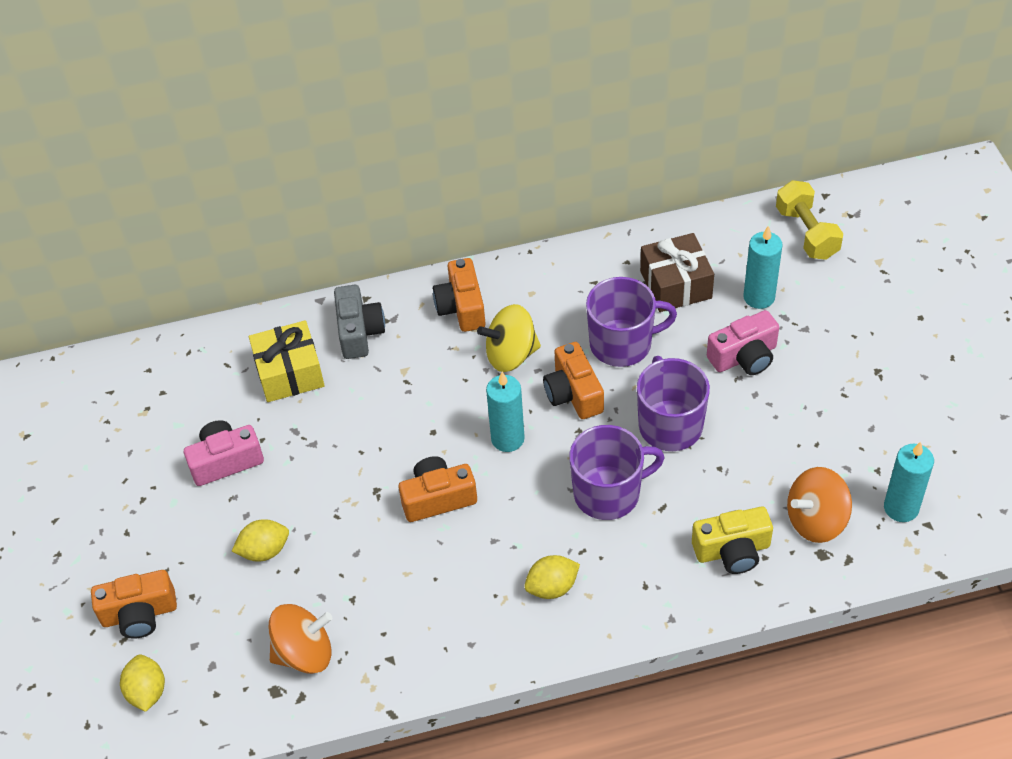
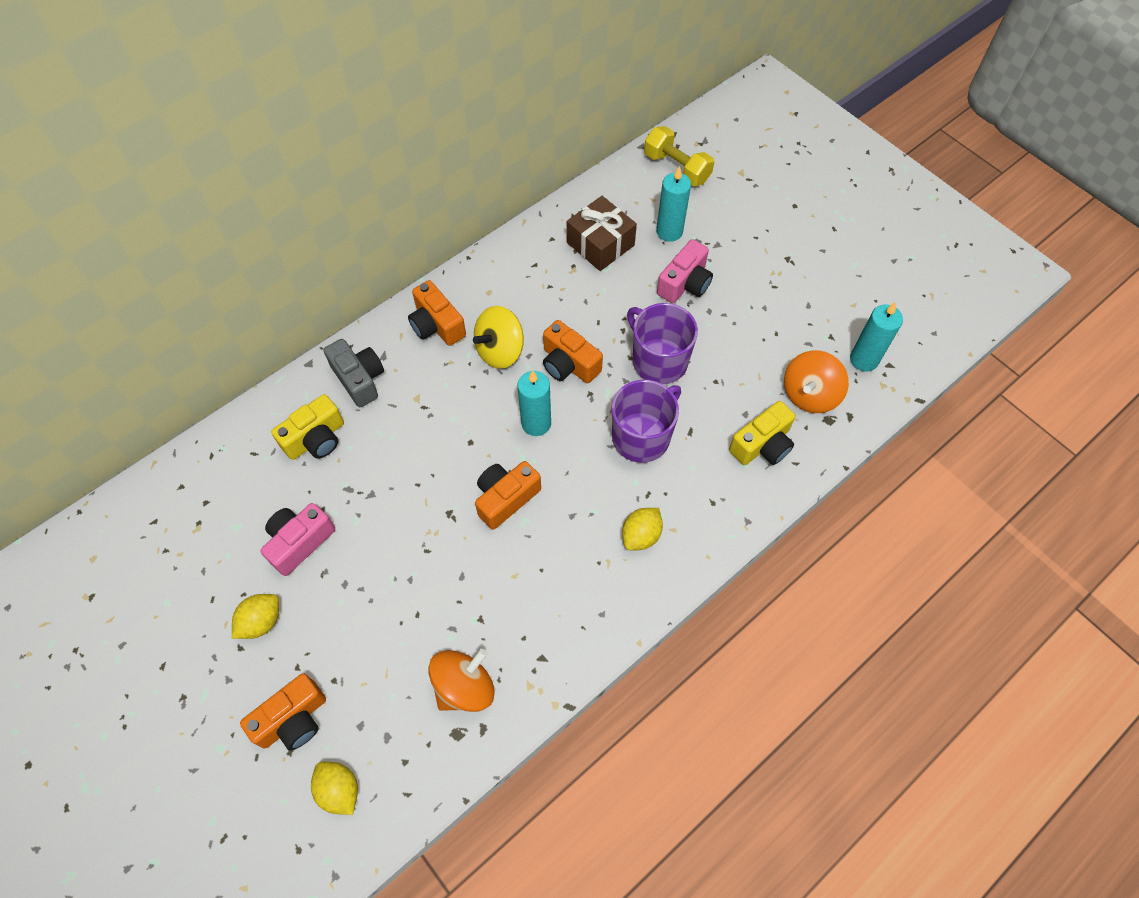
camera: 30 degrees left, 10 degrees up
(264, 550) = (379, 609): yellow lemon -> yellow lemon (261, 621)
(289, 373) = (316, 439): yellow gift -> yellow camera
(622, 343) = (585, 308): purple mug -> none

